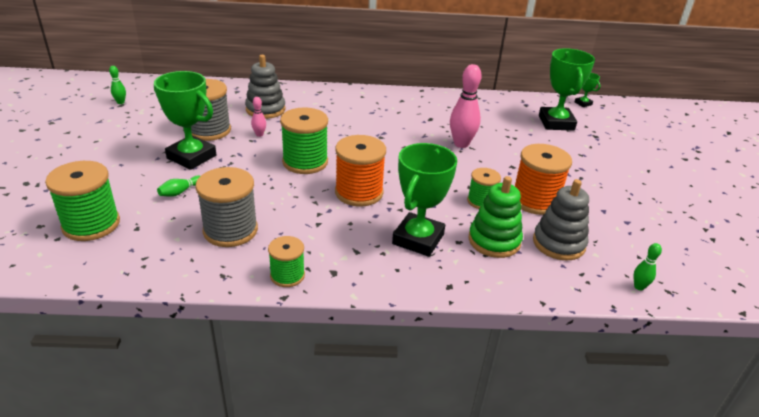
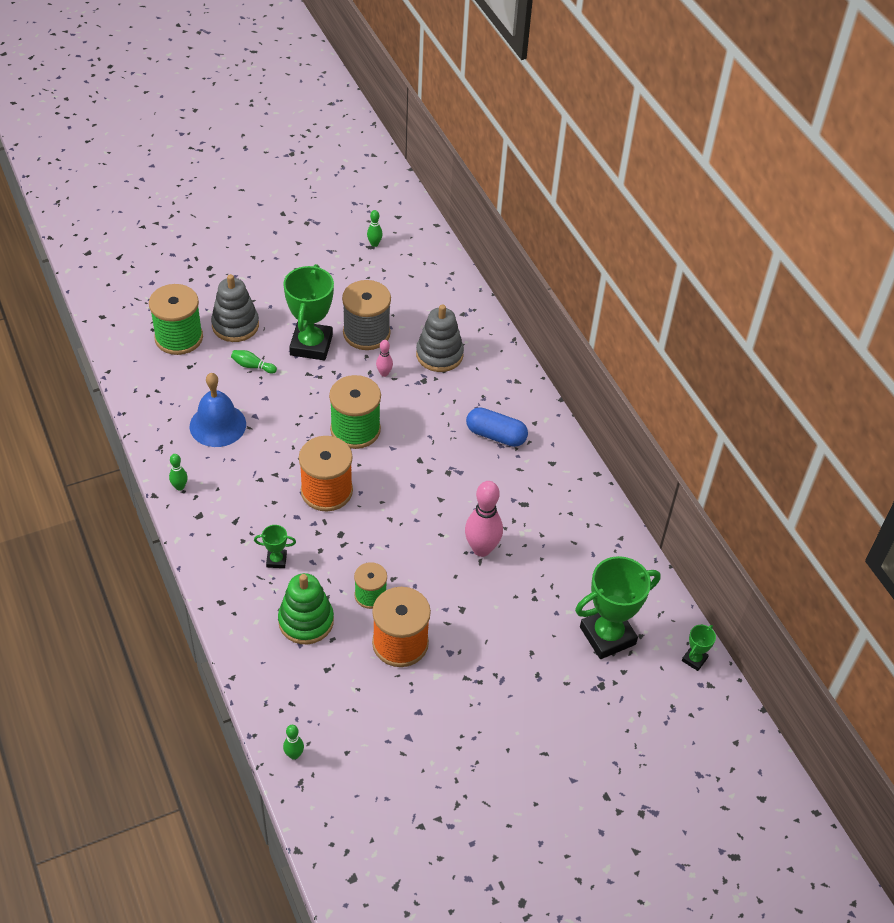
camera: 65 degrees right, 15 degrees up
(230, 230) = (217, 425): grey spool -> blue bell
(287, 275) = (179, 487): green spool -> green bowling pin
(361, 111) = (496, 435): none -> blue capsule
(418, 239) = (276, 560): green trophy -> green trophy, size x0.45
(558, 243) = (331, 677): grey stacking toy -> grey stacking toy (235, 325)

